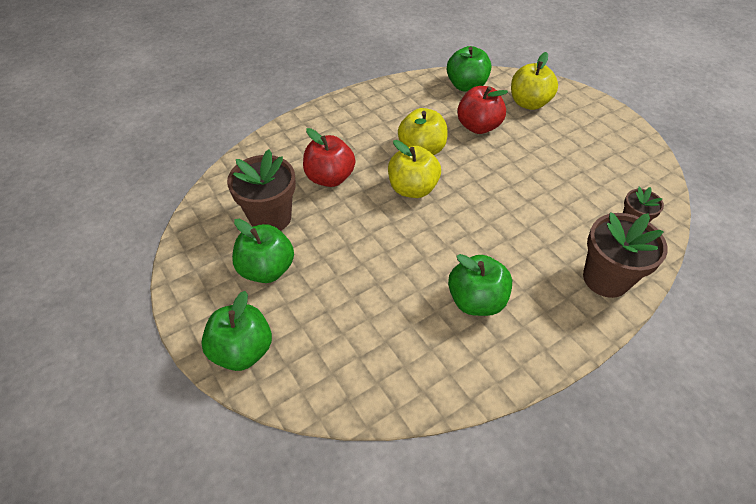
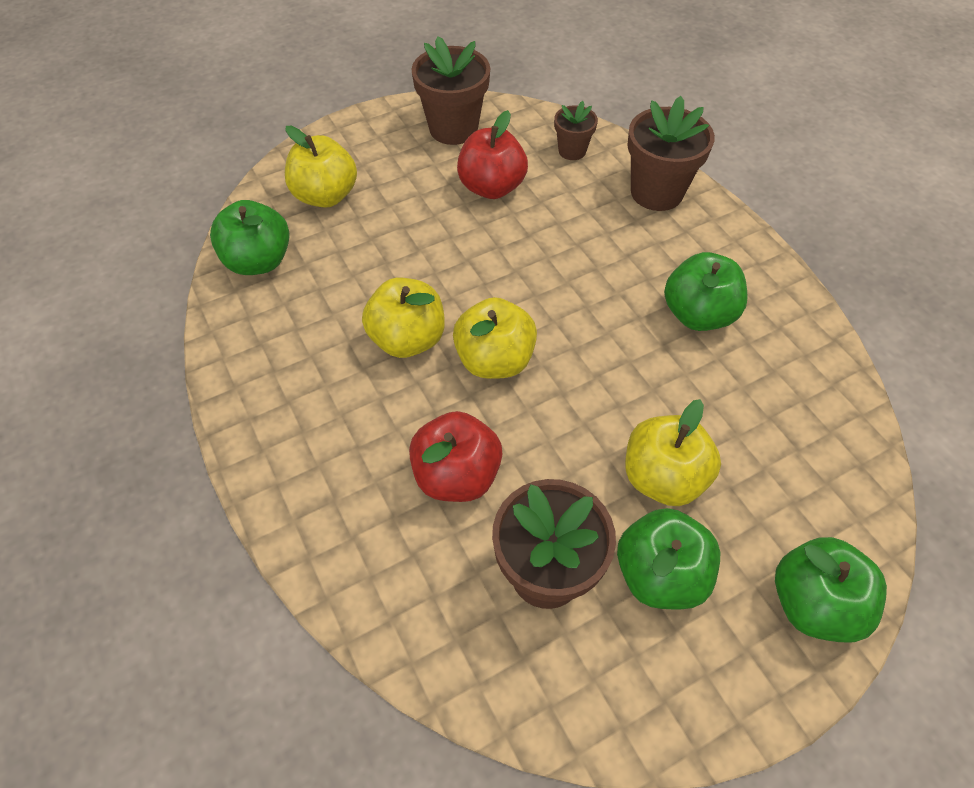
camera: 85 degrees left, 5 degrees up
(332, 273) = (663, 477): none -> yellow apple
(478, 126) = (366, 262): red apple -> red apple (491, 187)
(624, 154) = (453, 129): none -> brown flower pot

